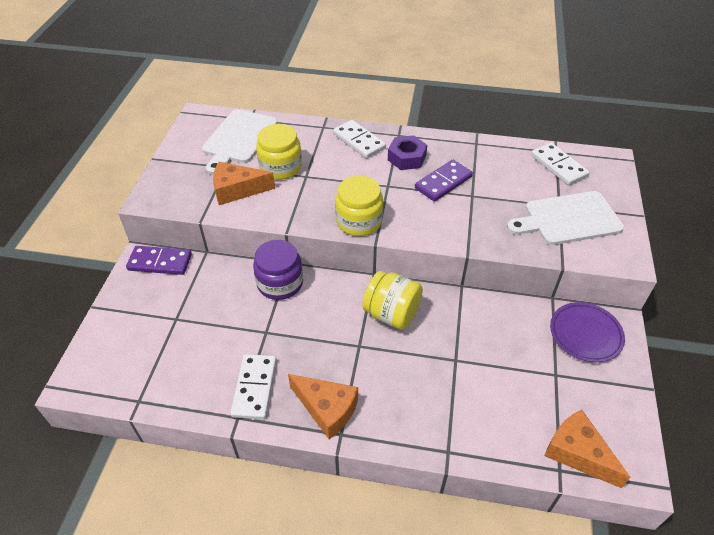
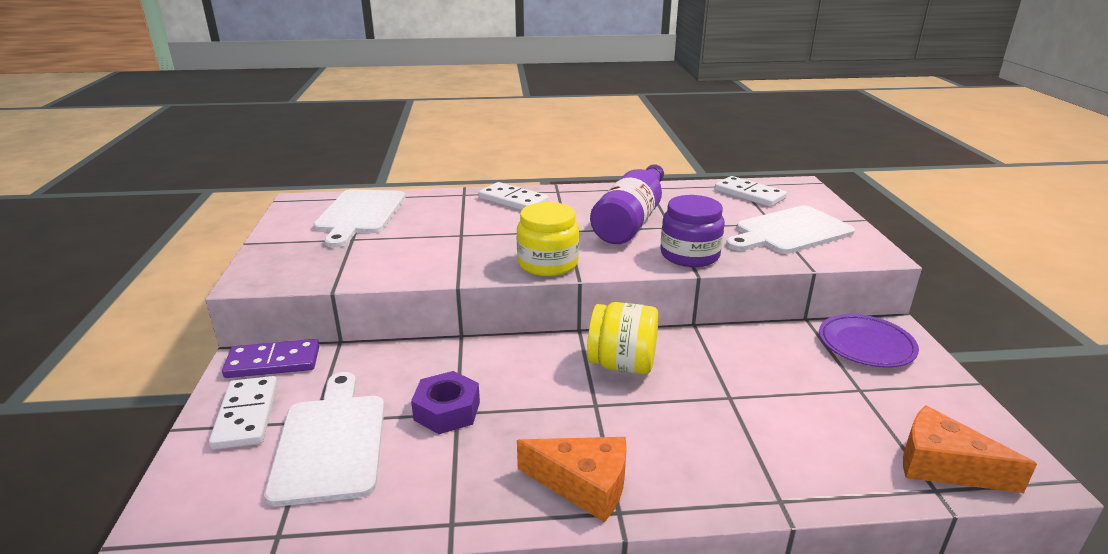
camera: 15 degrees left, 20 degrees down
(182, 338) = (331, 442): none -> white cutting board
(237, 190) = (374, 256): orange cheese -> none
(255, 388) = (465, 480): white domino -> white domino (247, 415)
(280, 167) = (425, 231): yellow jar -> none
(280, 283) = (457, 357): purple jar -> purple jar (689, 255)
(407, 158) = (577, 207): purple nut -> purple nut (447, 411)
(443, 182) = (631, 221): purple domino -> purple bottle

